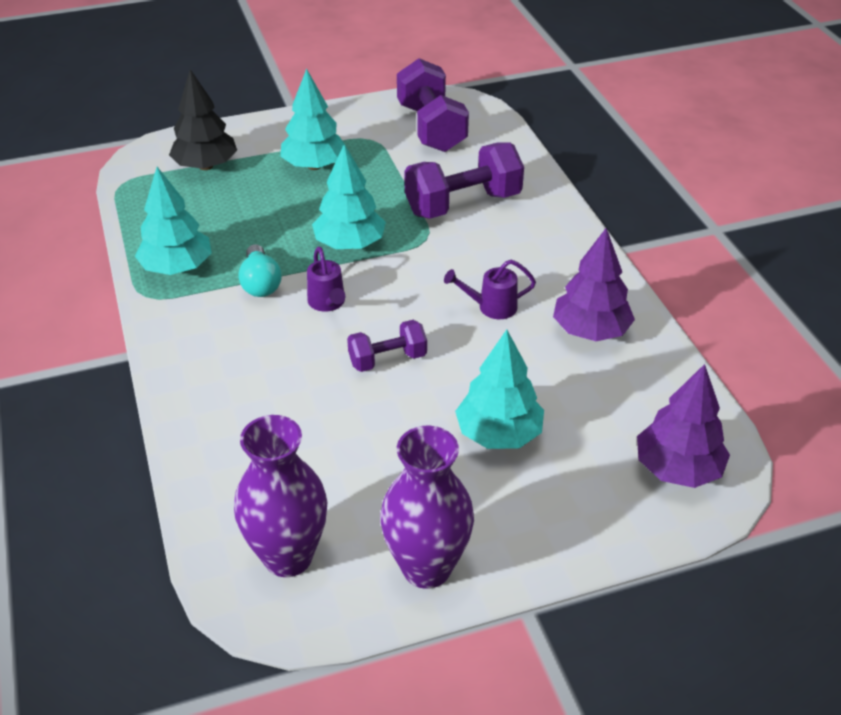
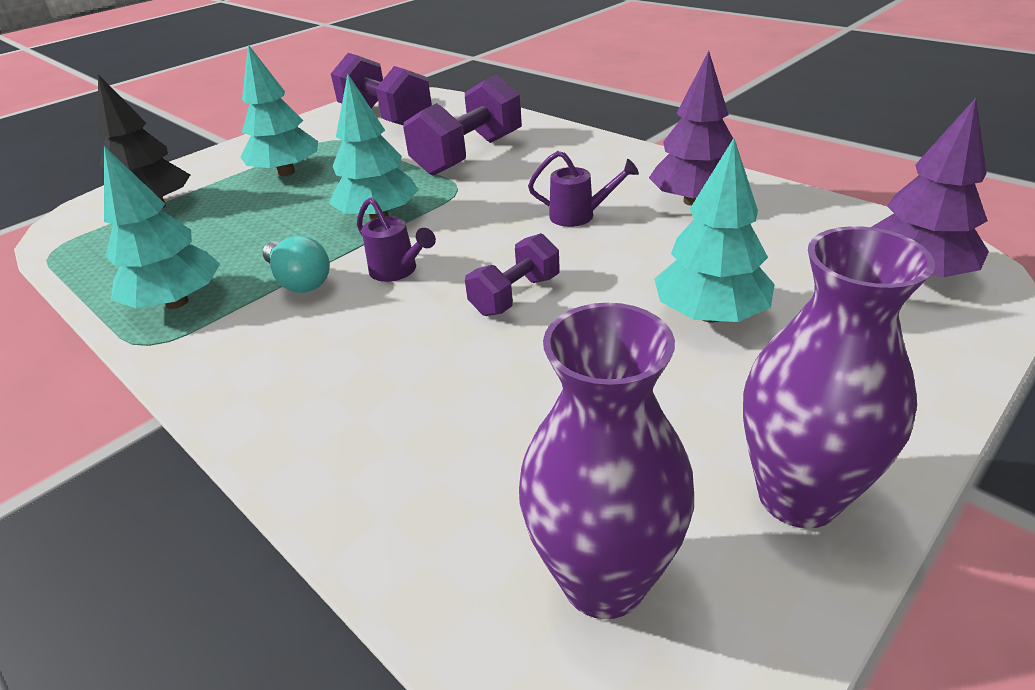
camera: 25 degrees left, 5 degrees down
(491, 307) = (579, 216): purple watering can -> purple watering can turned 135 degrees counterclockwise

